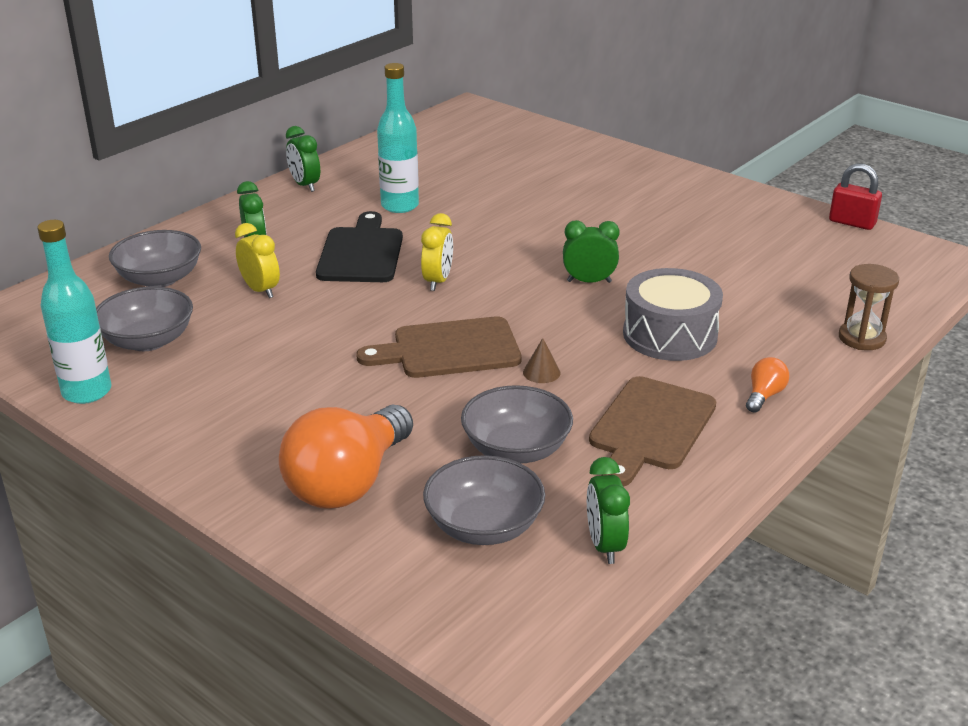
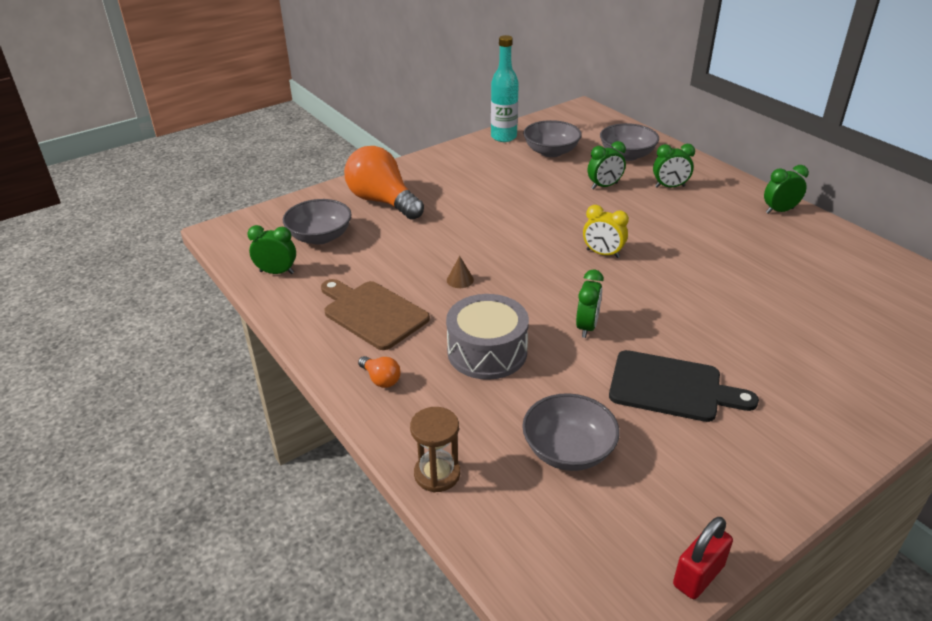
camera: 105 degrees right, 5 degrees up
(260, 290) = (604, 186): yellow clock -> green clock
(361, 253) = (654, 226): black cutting board -> black cutting board (671, 387)
(400, 206) = (740, 250): turquoise bottle -> none
(449, 349) = (504, 247): brown cutting board -> none
(516, 449) = (380, 257): grey bowl -> grey bowl (568, 450)

